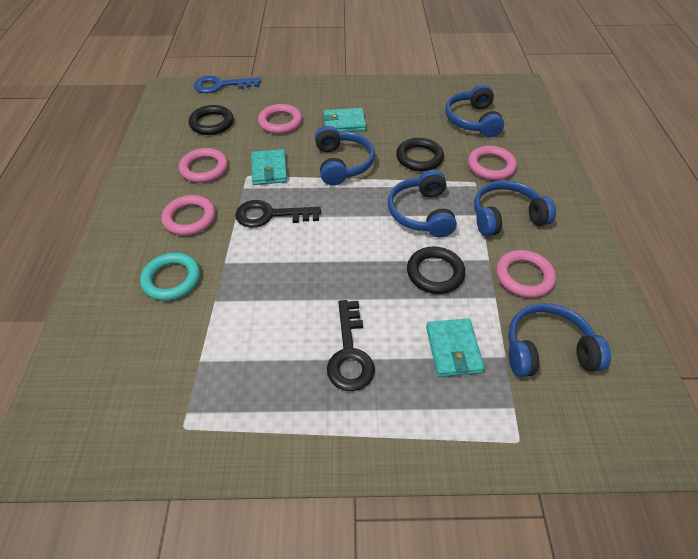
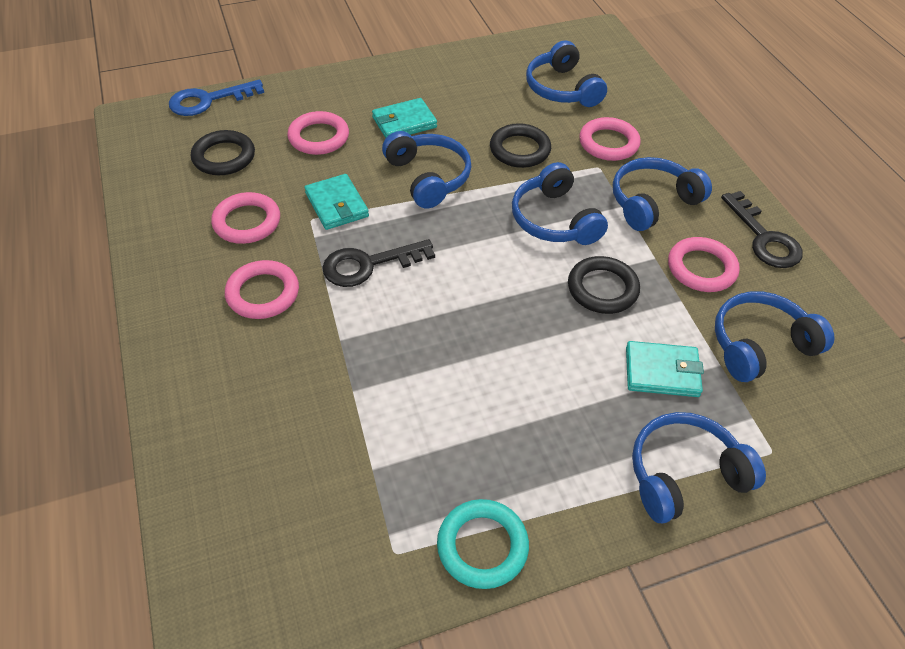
camera: 20 degrees left, 0 degrees up
(172, 279) = (282, 378): turquoise ring -> turquoise ring (482, 546)
(350, 353) = (549, 409): black key -> black key (764, 238)
(433, 437) = (684, 474): none -> blue headphones
(453, 349) = (662, 372): turquoise wallet -> turquoise wallet turned 60 degrees counterclockwise

